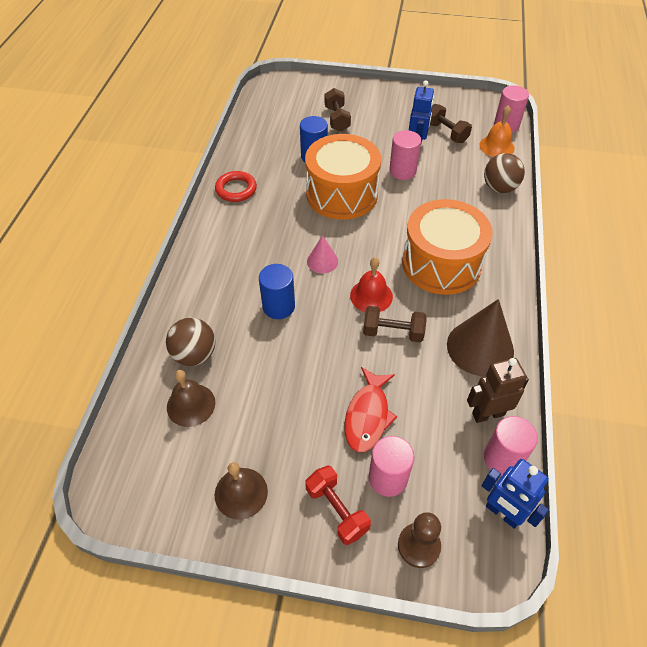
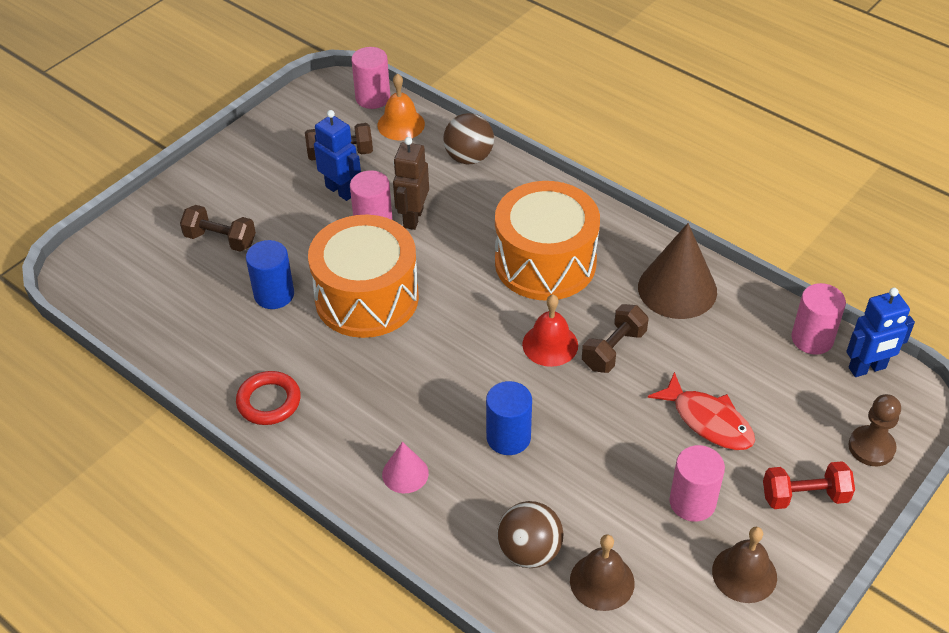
camera: 60 degrees left, 5 degrees down
(322, 261) = (466, 365): pink cone -> pink cone (405, 473)
(388, 478) = (789, 438): pink cylinder -> pink cylinder (692, 502)
(487, 414) = (758, 324): brown robot -> brown robot (413, 218)

